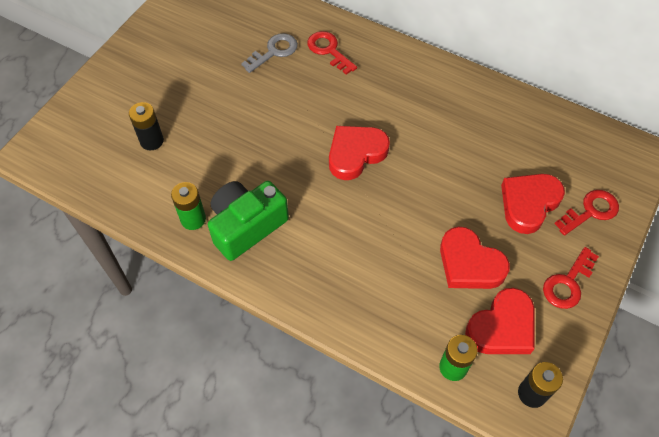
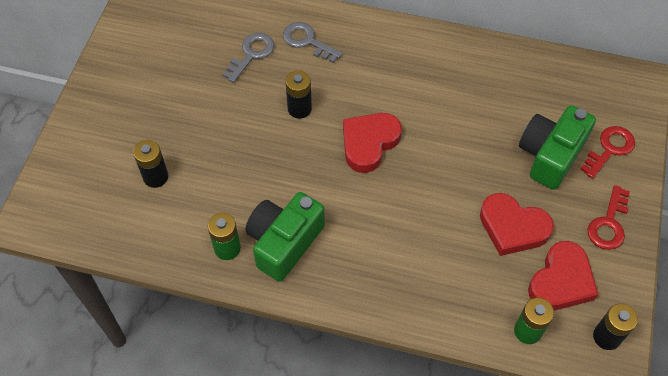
camera: 15 degrees left, 0 degrees up
(301, 109) = (299, 109): none -> black battery
(329, 50) = (307, 41): red key -> grey key
(528, 204) = (550, 155): red heart -> green camera

